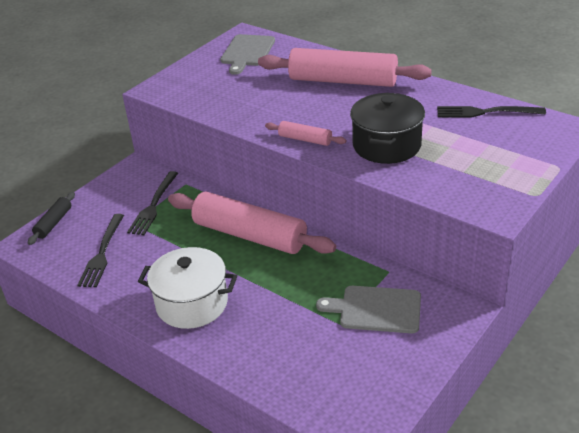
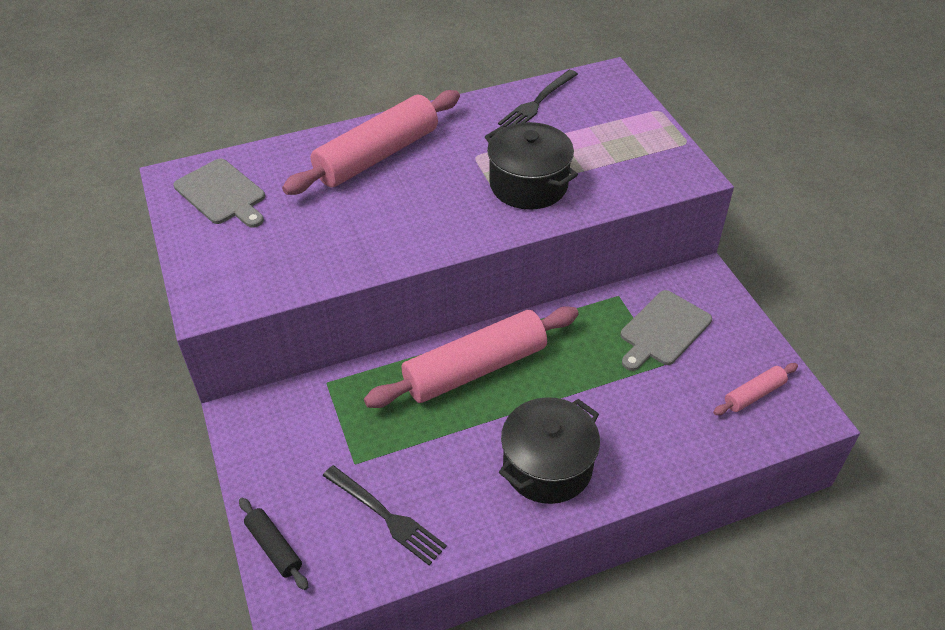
camera: 60 degrees left, 10 degrees up
(153, 206) = (340, 429): black fork -> none
(192, 303) = (547, 466): white pot -> black pot
(305, 139) = (460, 232): pink rolling pin -> pink rolling pin (754, 394)

